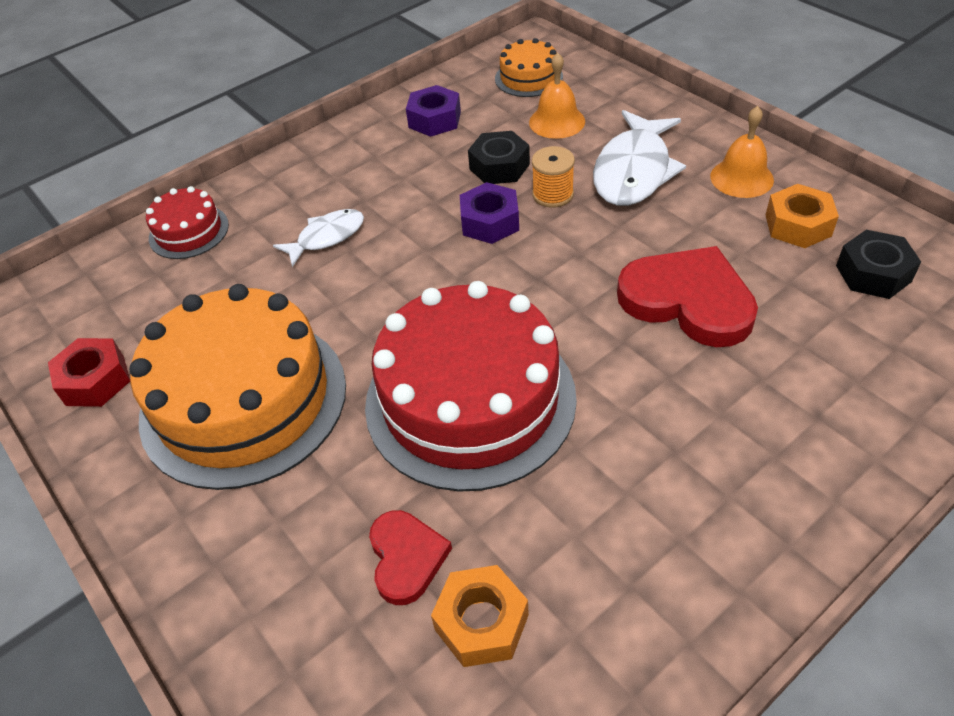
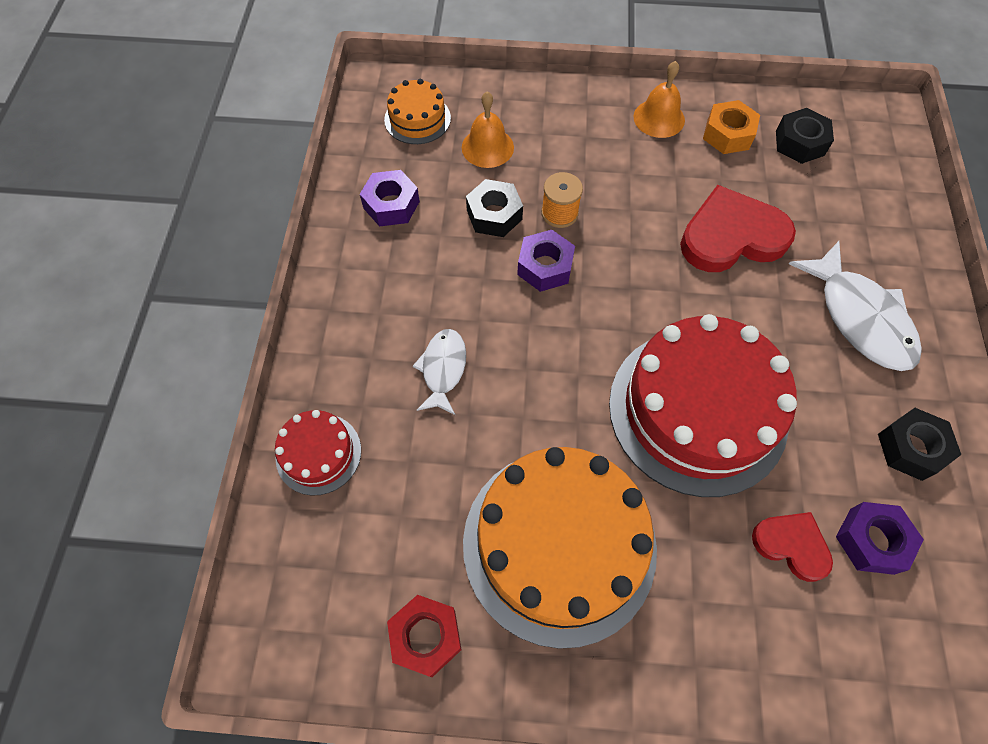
camera: 50 degrees left, 15 degrees up
(481, 622) = (871, 541): orange nut -> purple nut
(632, 590) = (911, 448): none -> black nut
(634, 171) = (589, 156): white fish -> white fish (859, 317)

